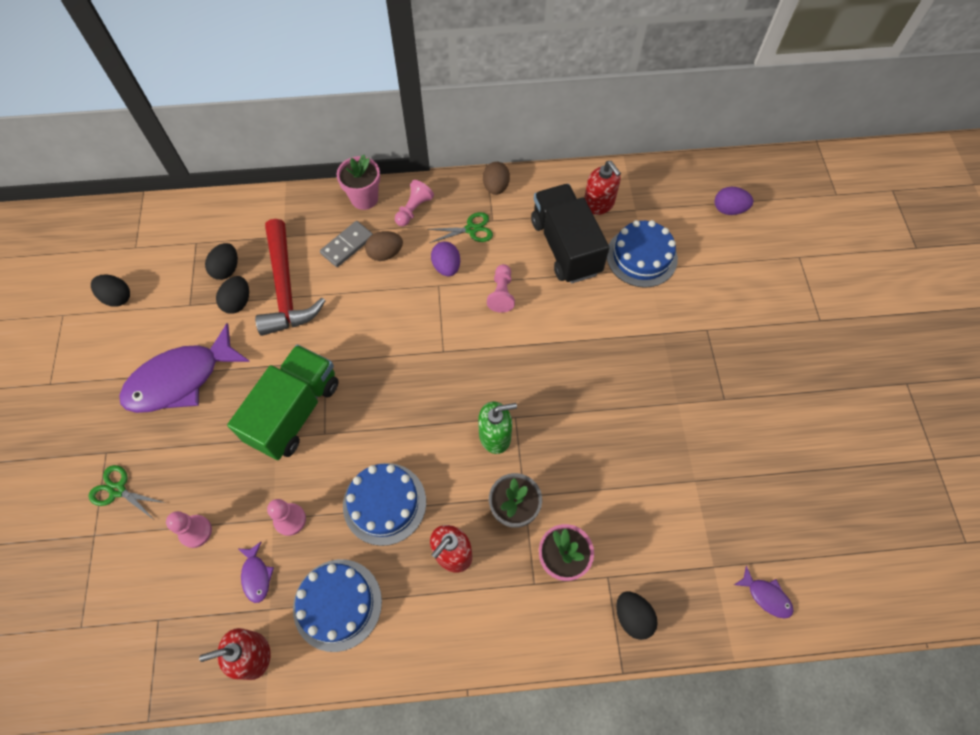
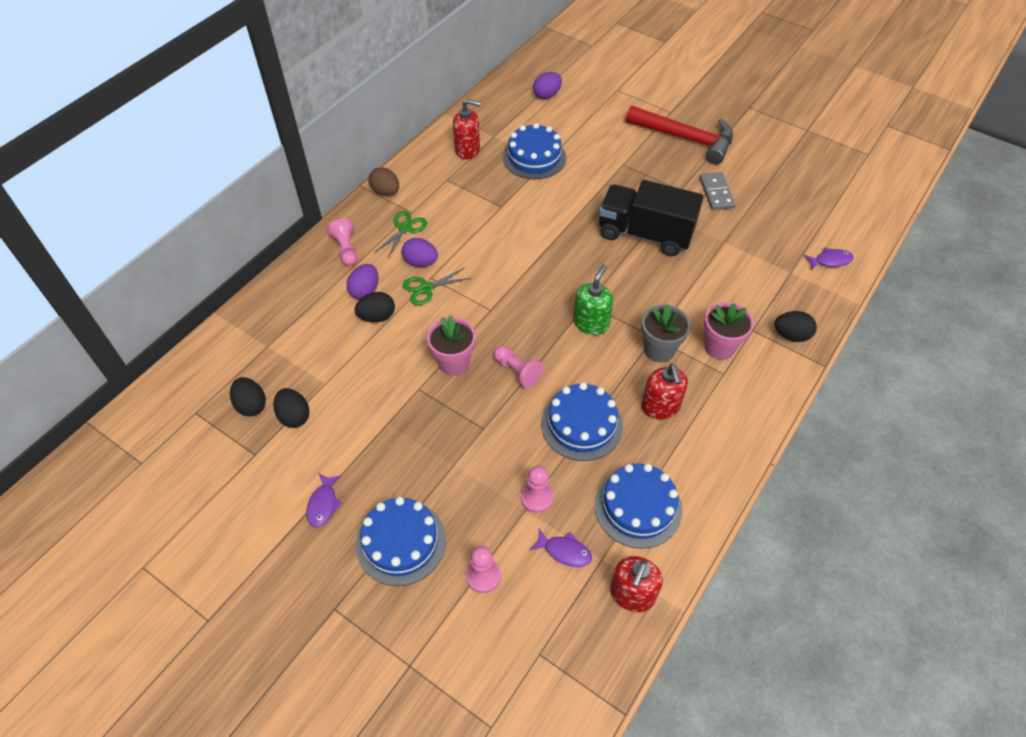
camera: 50 degrees left, 10 degrees down
(117, 297) = (179, 508): black egg -> black egg (377, 317)
(118, 490) = (383, 619): green scissors -> green scissors (426, 288)
(180, 379) = (323, 504): purple fish -> purple fish, size x0.42
(185, 454) = (401, 542): none -> blue cake
(285, 288) = (320, 375): red hammer -> red hammer (685, 139)
(294, 411) = (443, 437): green truck -> none
(347, 245) = (328, 310): grey domino -> grey domino (716, 193)
(364, 198) = (297, 272): pink flower pot -> pink flower pot (453, 363)
(385, 254) = (365, 291): brown egg -> purple egg
(501, 294) = (479, 246): pink pawn -> pink pawn (517, 371)
(565, 247) = (481, 188): black truck -> black truck (645, 234)

